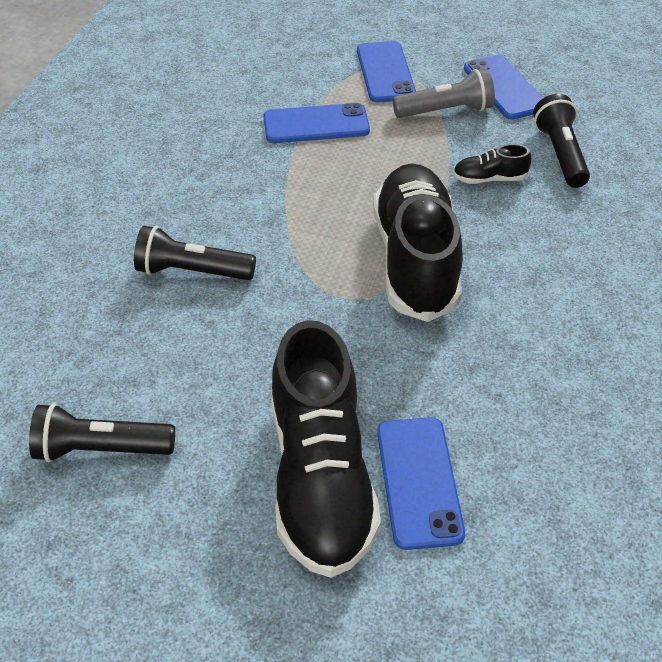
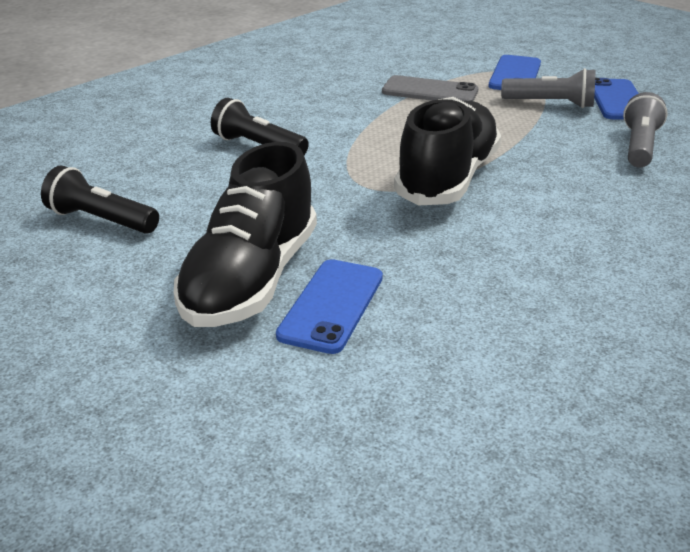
camera: 25 degrees right, 15 degrees down
(316, 124) = (430, 91): blue phone -> grey phone
(489, 179) = (557, 147): black shoe -> none
(559, 154) = (639, 146): black flashlight -> grey flashlight

